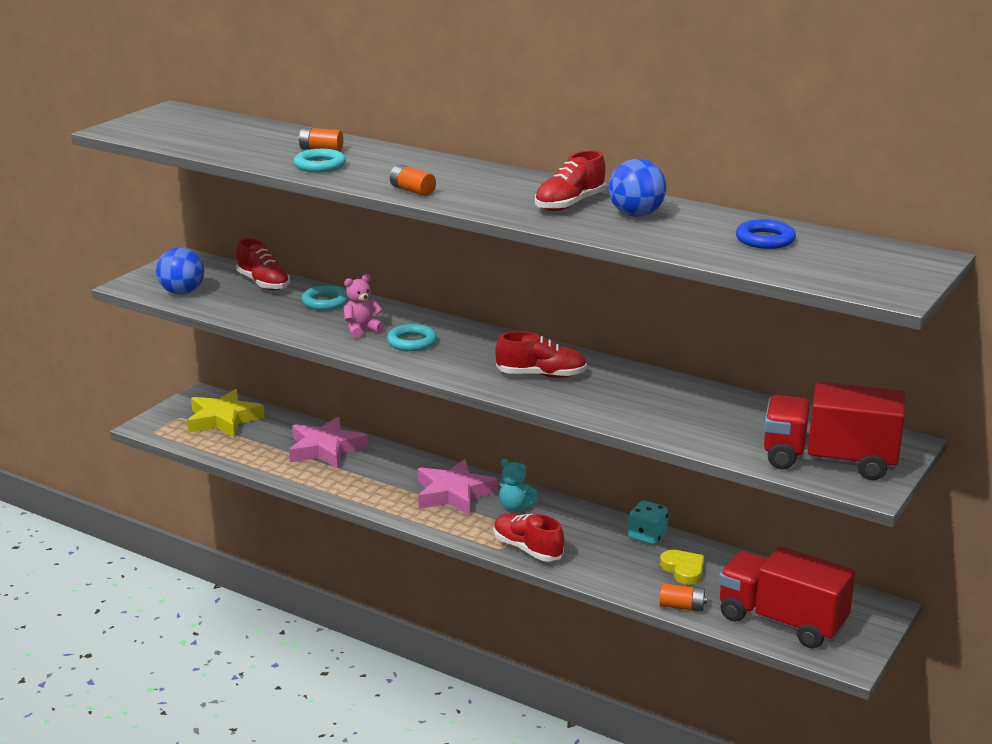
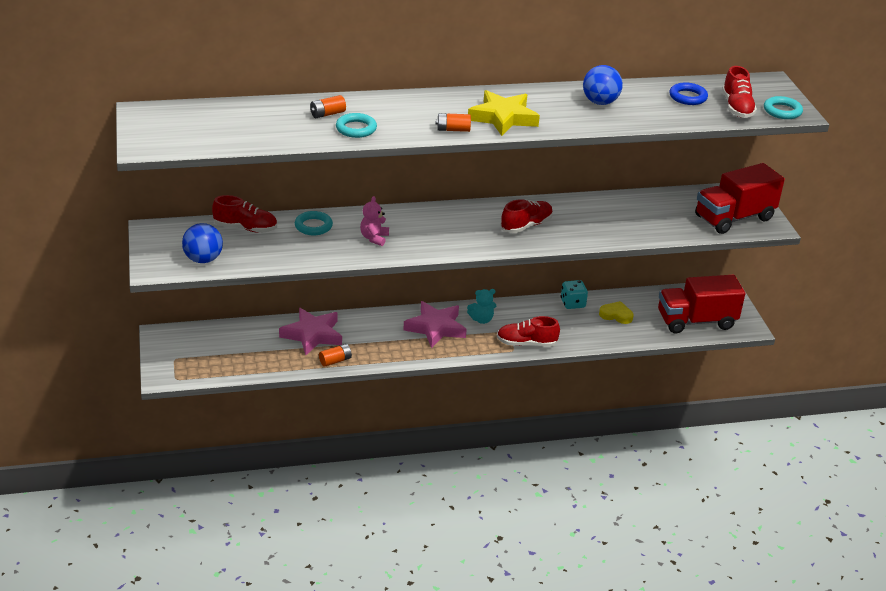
camera: 45 degrees left, 10 degrees up
(223, 419) = (209, 346): yellow star -> yellow star (503, 118)
(412, 342) = (418, 234): turquoise ring -> turquoise ring (782, 111)
(569, 204) = (554, 107): red shoe -> red shoe (737, 107)
(682, 606) = (644, 337): orange battery -> orange battery (335, 361)

